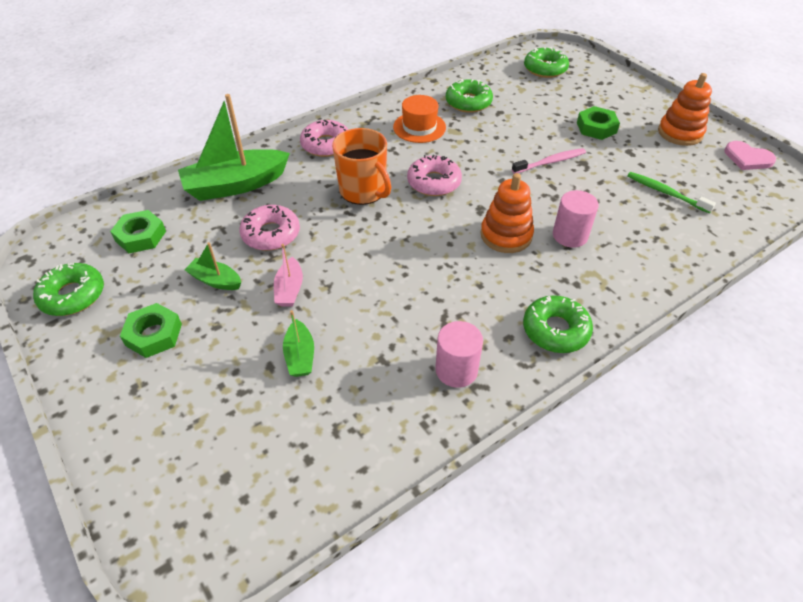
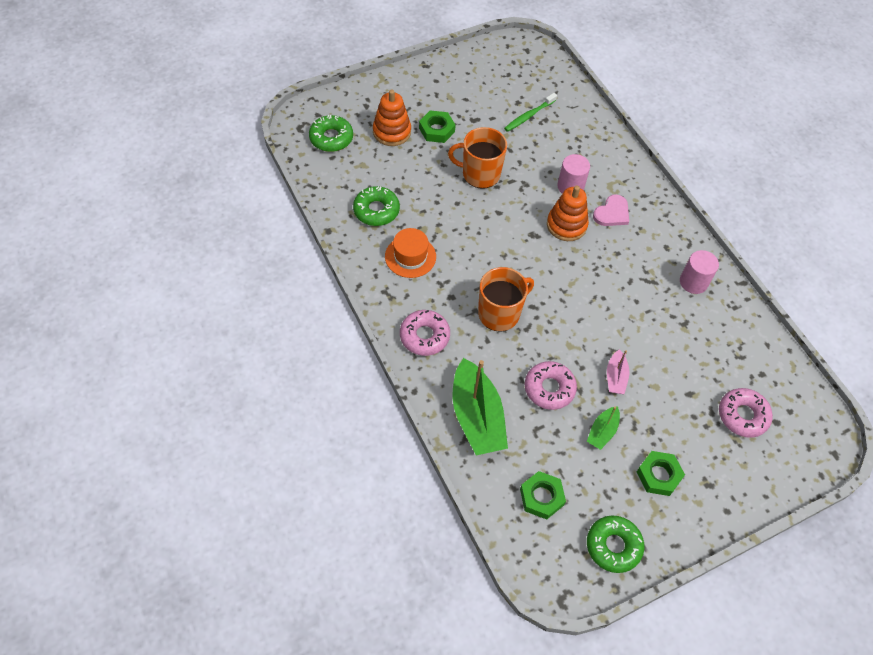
camera: 85 degrees left, 10 degrees up
(289, 289) = (615, 377): pink boat -> pink boat turned 90 degrees clockwise
(300, 356) = (681, 374): green boat -> none
(434, 182) = (495, 260): pink donut -> pink donut (742, 415)
(550, 162) = (480, 174): pink toothbrush -> orange mug
(555, 330) = (661, 220): green donut -> none
(680, 133) = (455, 80): orange stacking toy -> orange stacking toy (392, 132)
(747, 158) = (494, 54): pink heart -> pink heart (612, 213)

